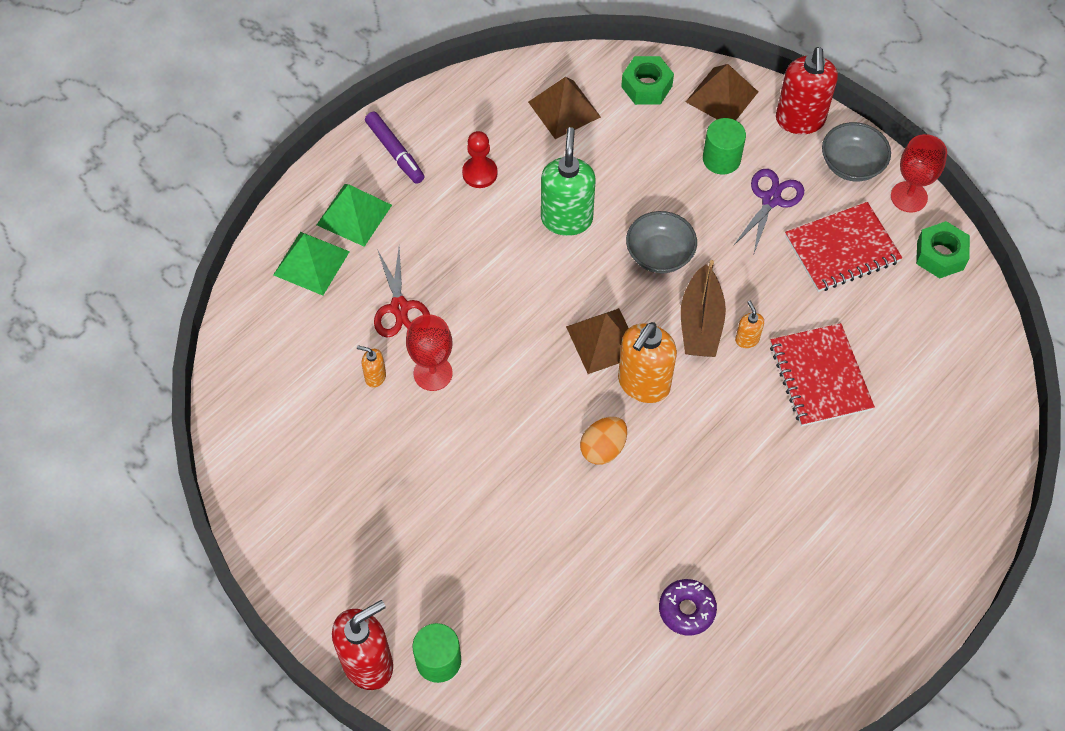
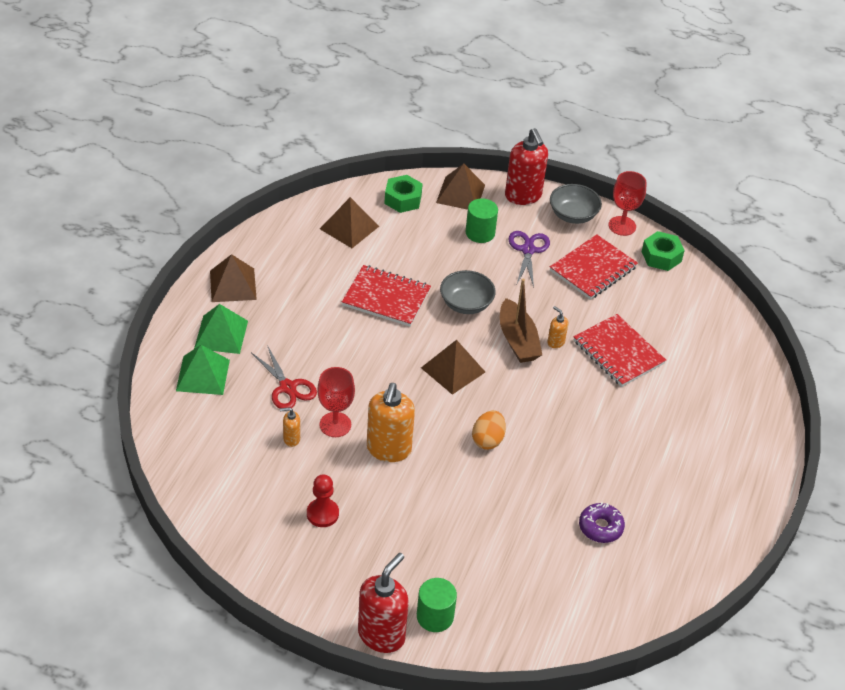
camera: 25 degrees left, 15 degrees down
(395, 152) = (233, 285): purple marker -> brown pyramid
(480, 173) = (306, 283): red pawn -> red pawn (322, 514)
(566, 219) = (386, 298): green soap dispenser -> red notebook
(643, 384) = (496, 390): orange soap dispenser -> orange soap dispenser (388, 449)

